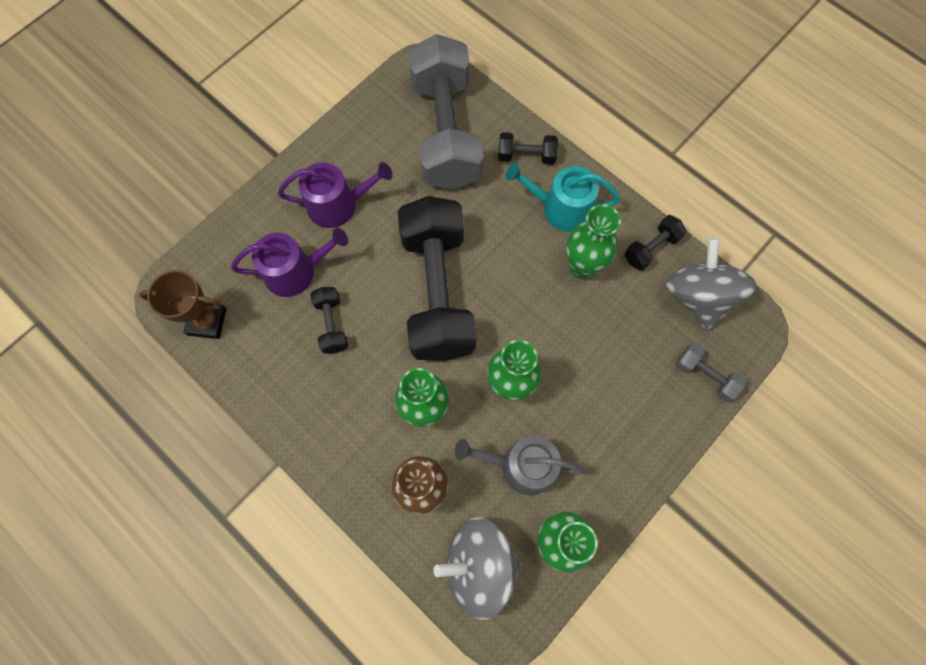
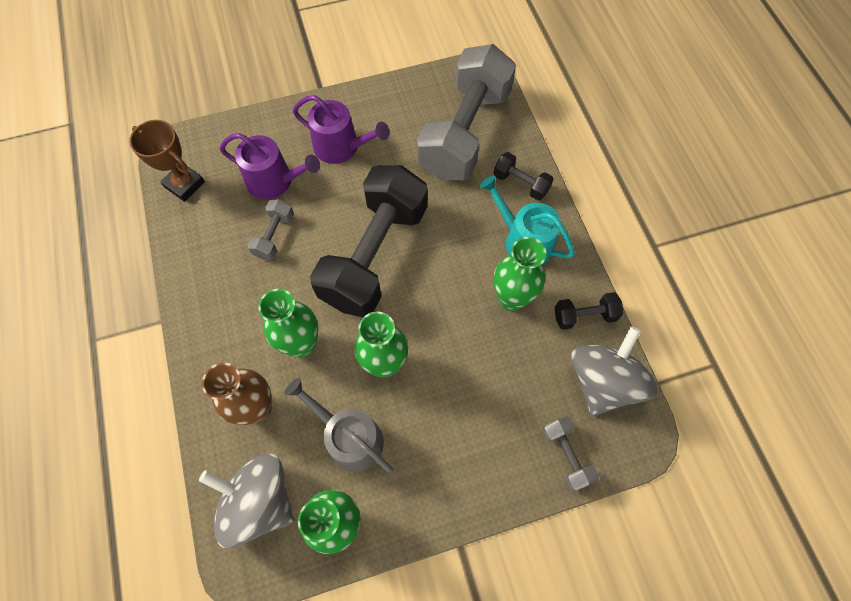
camera: 30 degrees right, 5 degrees down
(331, 324) = (274, 236): black dumbbell -> grey dumbbell

